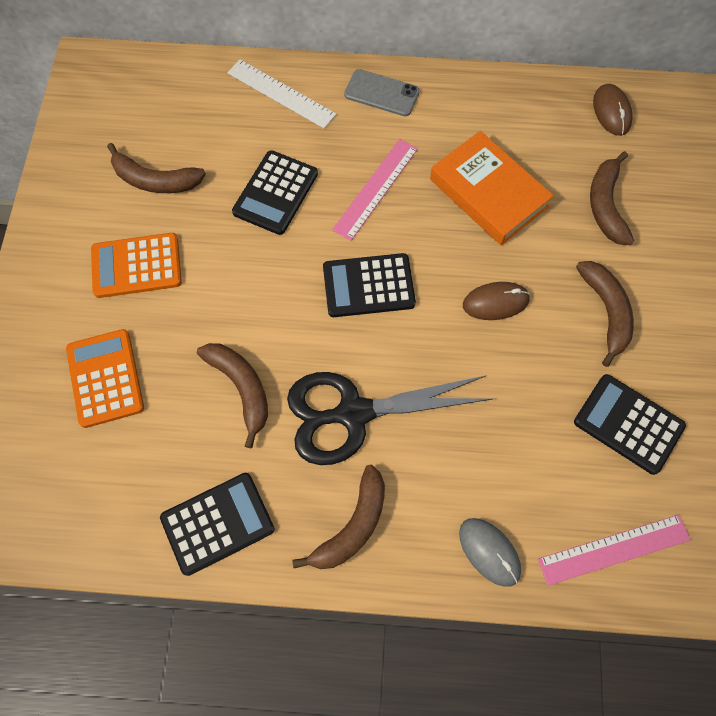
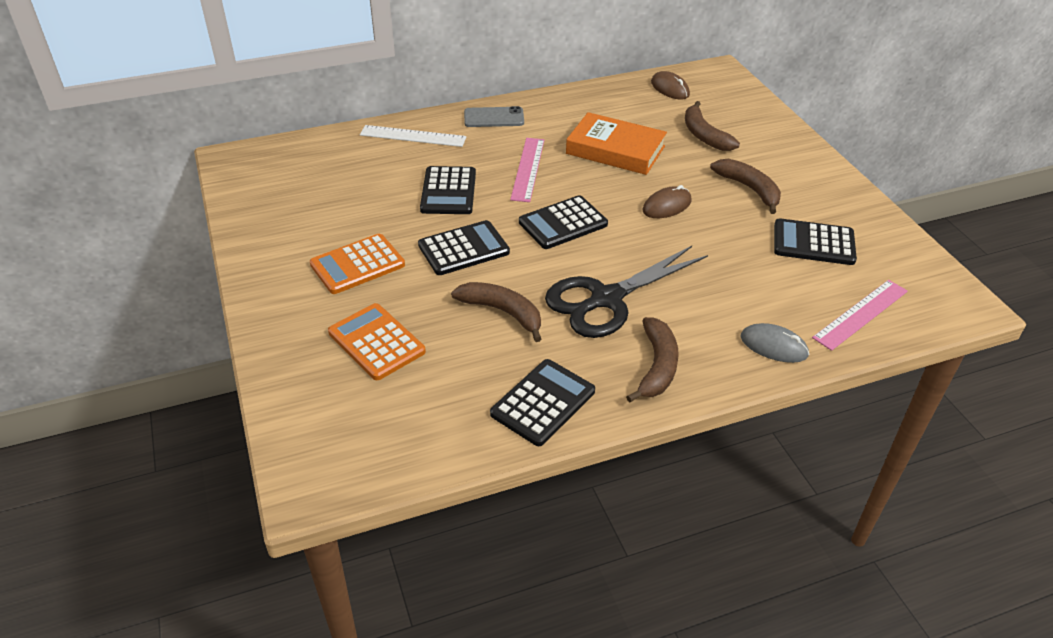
camera: 25 degrees left, 25 degrees down
(155, 180) = (339, 210): brown banana -> none
(248, 284) = (463, 249): none -> black calculator

